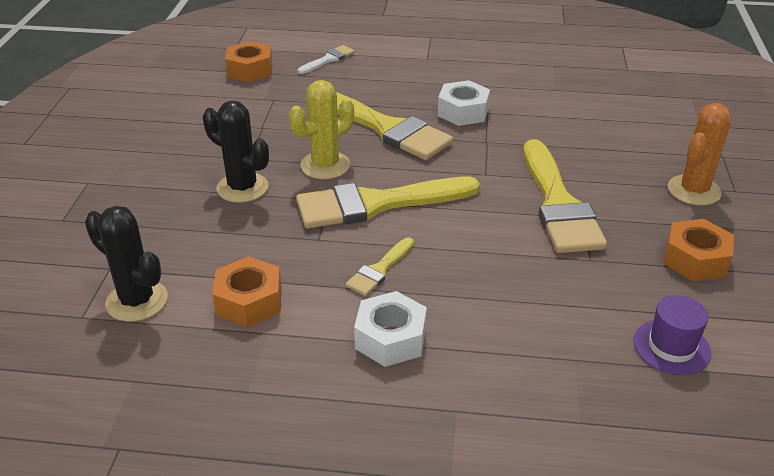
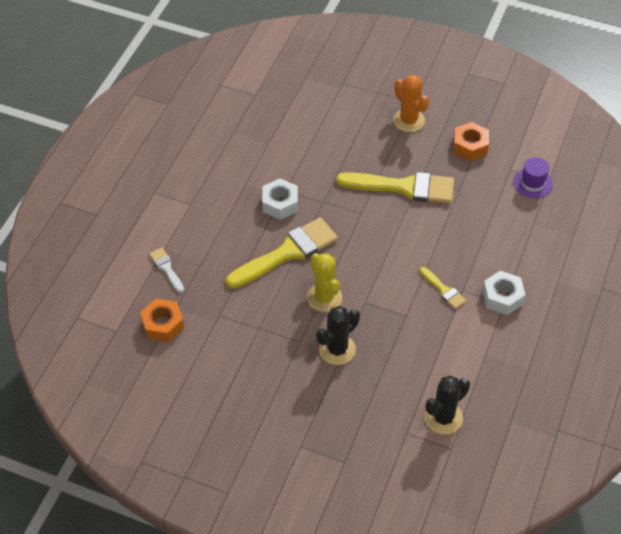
camera: 75 degrees left, 15 degrees up
(249, 301) = (457, 359): orange nut -> none
(376, 204) = (377, 278): yellow brush -> none

